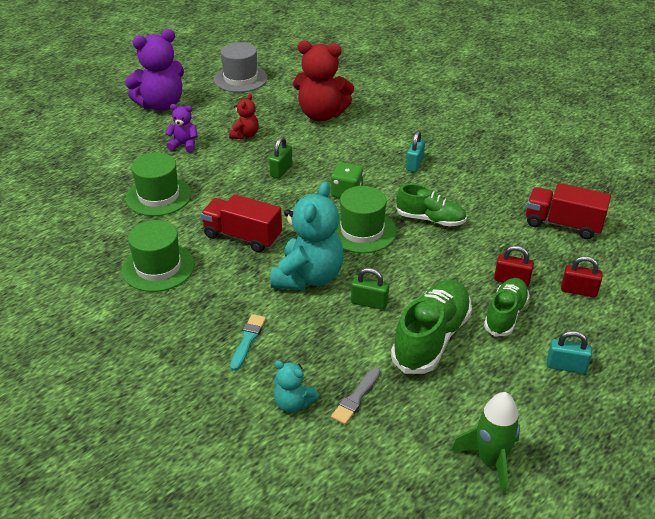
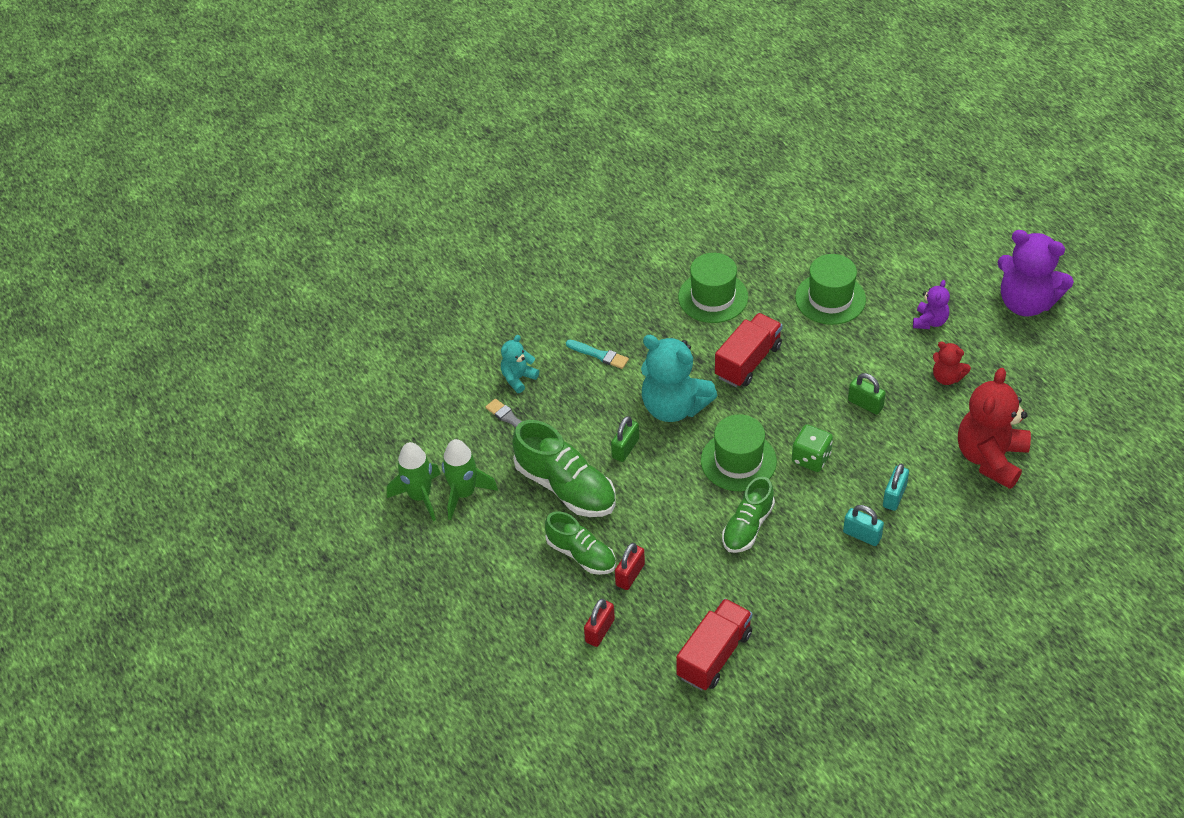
camera: 105 degrees right, 10 degrees up
(161, 105) = (1026, 303): purple teddy bear -> purple teddy bear turned 45 degrees counterclockwise
(240, 79) = (1092, 383): grey hat -> none
(470, 420) = (464, 493): none -> green rocket
(566, 366) = (502, 583): turquoise padlock -> turquoise padlock (894, 496)

